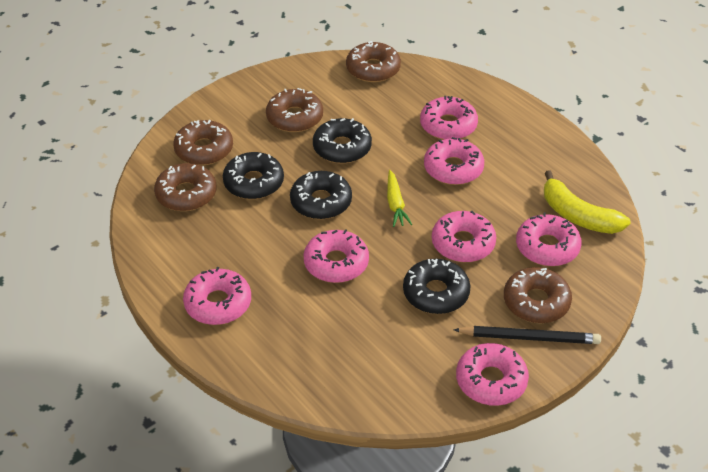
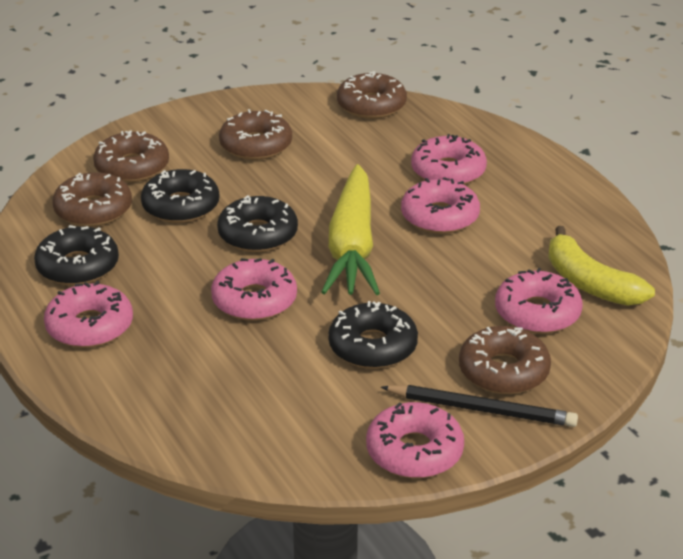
camera: 10 degrees right, 10 degrees down
(342, 148) = (304, 181): black donut -> black donut (78, 266)
(395, 204) = (352, 246): yellow carrot -> yellow carrot, size x2.16
(463, 243) = (426, 297): pink donut -> none

